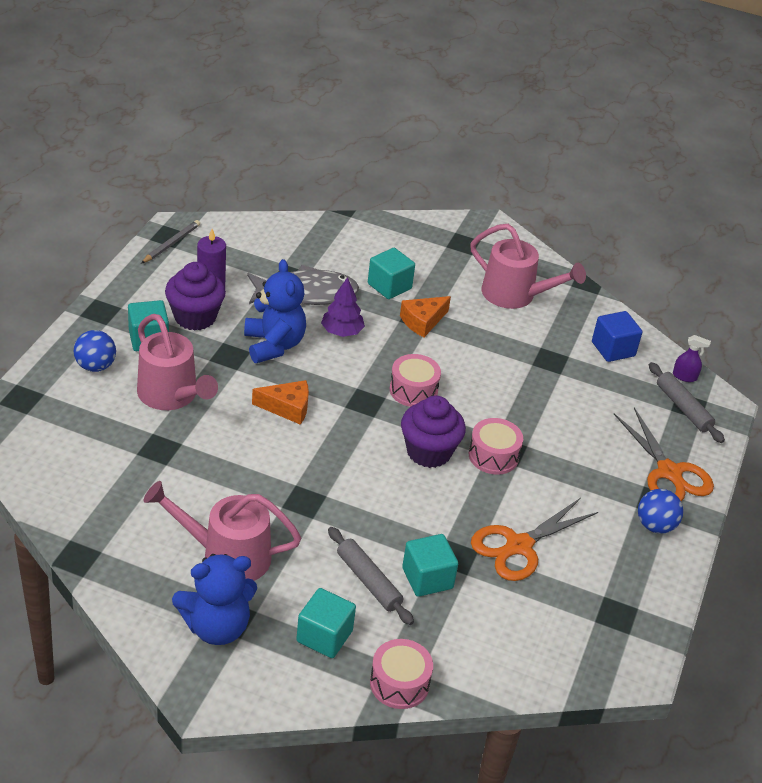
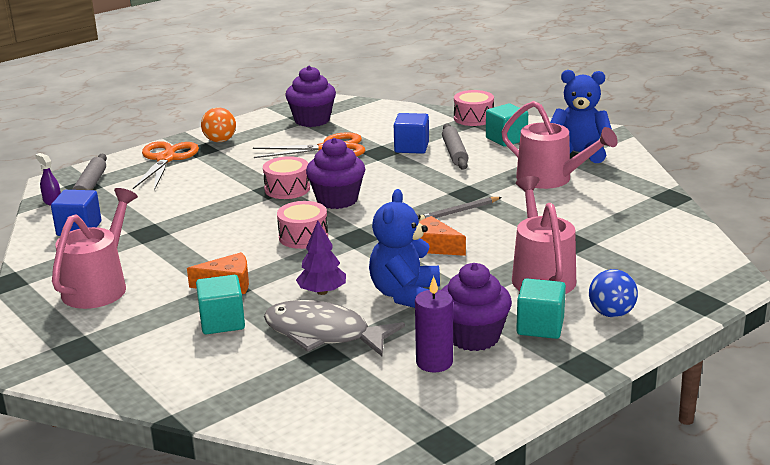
camera: 145 degrees left, 15 degrees down
(171, 244) = (449, 430): grey pencil -> grey pencil (459, 211)
(427, 578) = (411, 147): turquoise cube -> blue cube
(516, 295) = (99, 286): pink watering can -> pink watering can turned 45 degrees clockwise
(599, 608) = (312, 120): none -> purple cupcake
(655, 526) = (220, 141): blue ball -> orange ball

